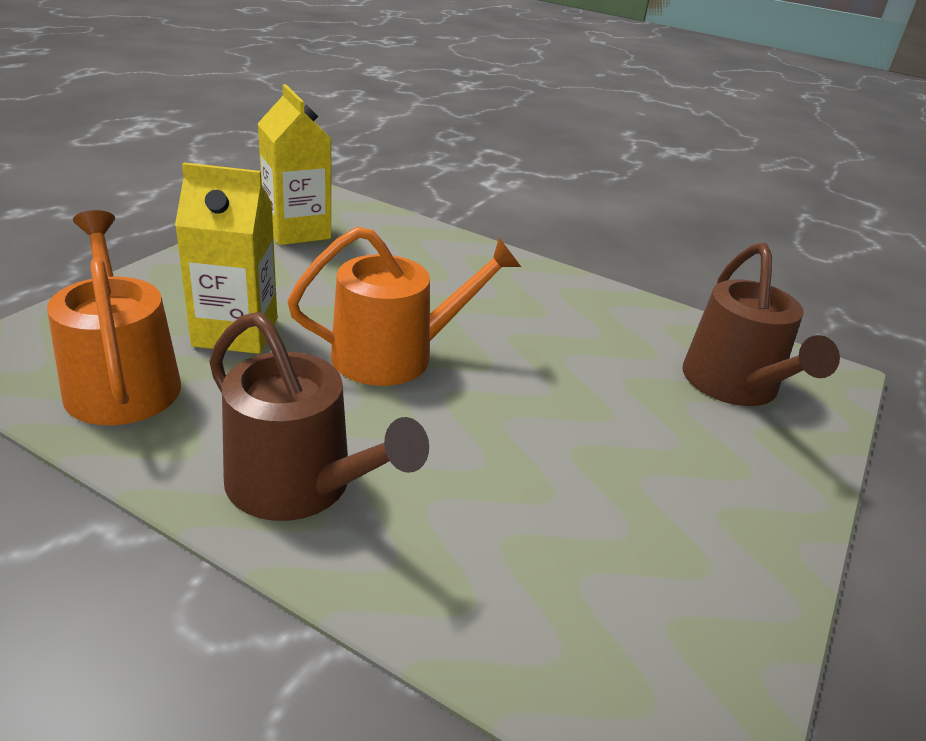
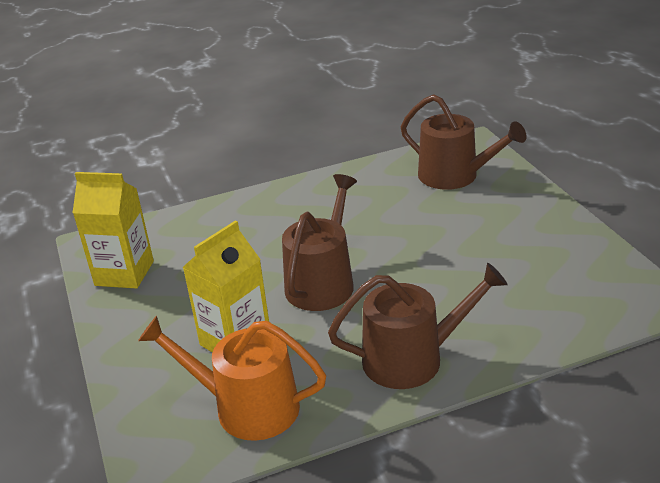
camera: 45 degrees left, 0 degrees up
(395, 355) = (322, 282): orange watering can -> brown watering can

